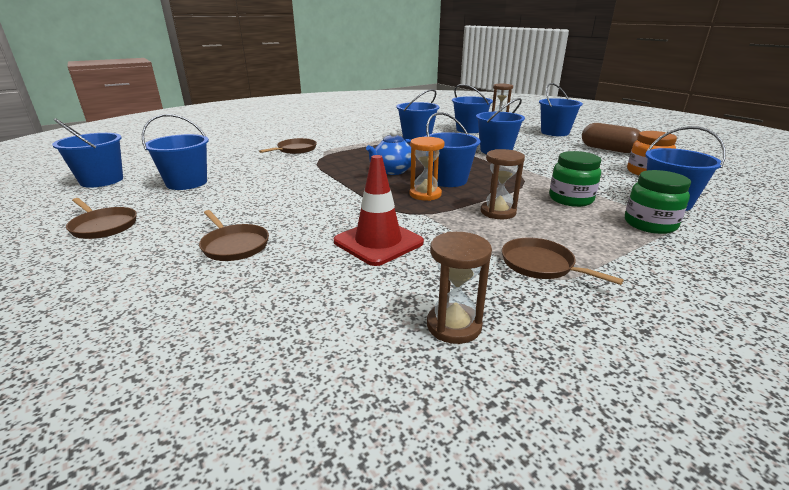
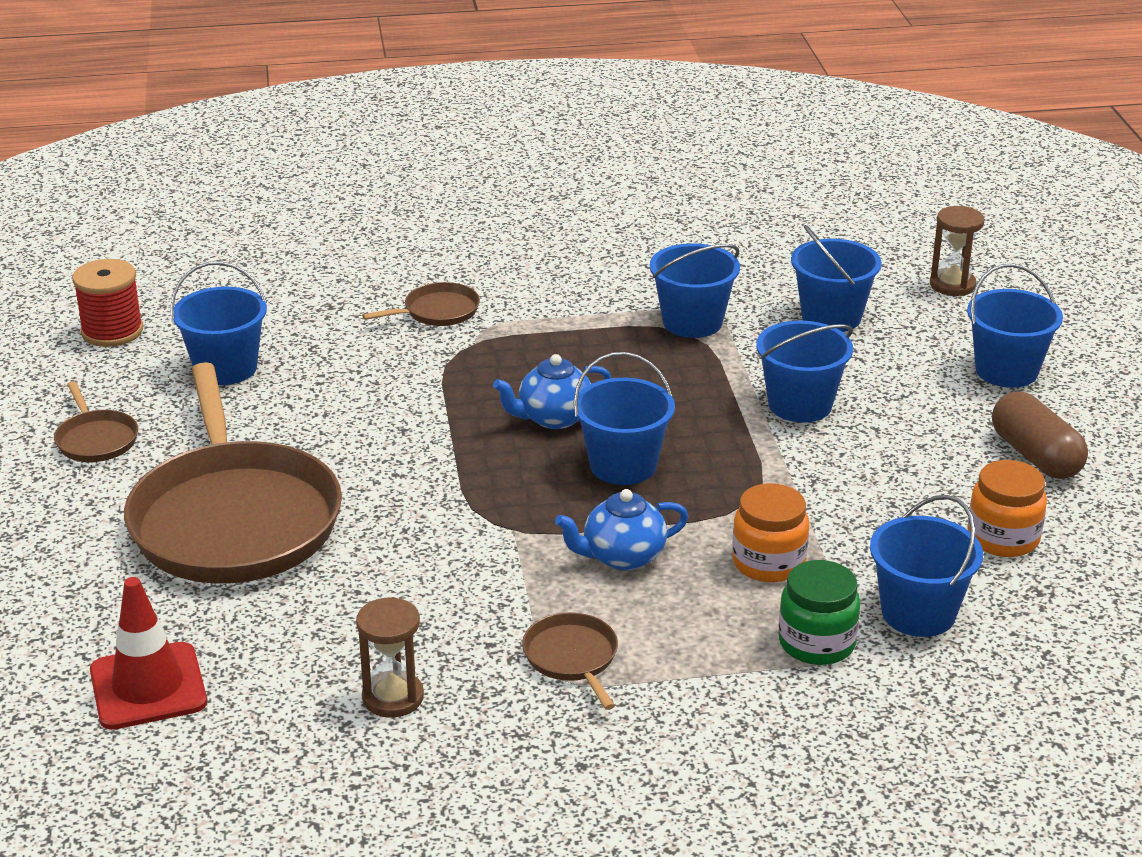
camera: 25 degrees right, 5 degrees up
(102, 180) = (112, 331): blue bucket -> red spool
(234, 245) = (234, 519): brown pan -> brown pan, size x2.43
(378, 242) = (408, 564): red traffic cone -> red traffic cone (148, 687)
(425, 194) = (553, 490): orange hourglass -> none
(498, 212) = (622, 557): brown hourglass -> blue teapot
(570, 199) = (768, 563): green jar -> orange jar

